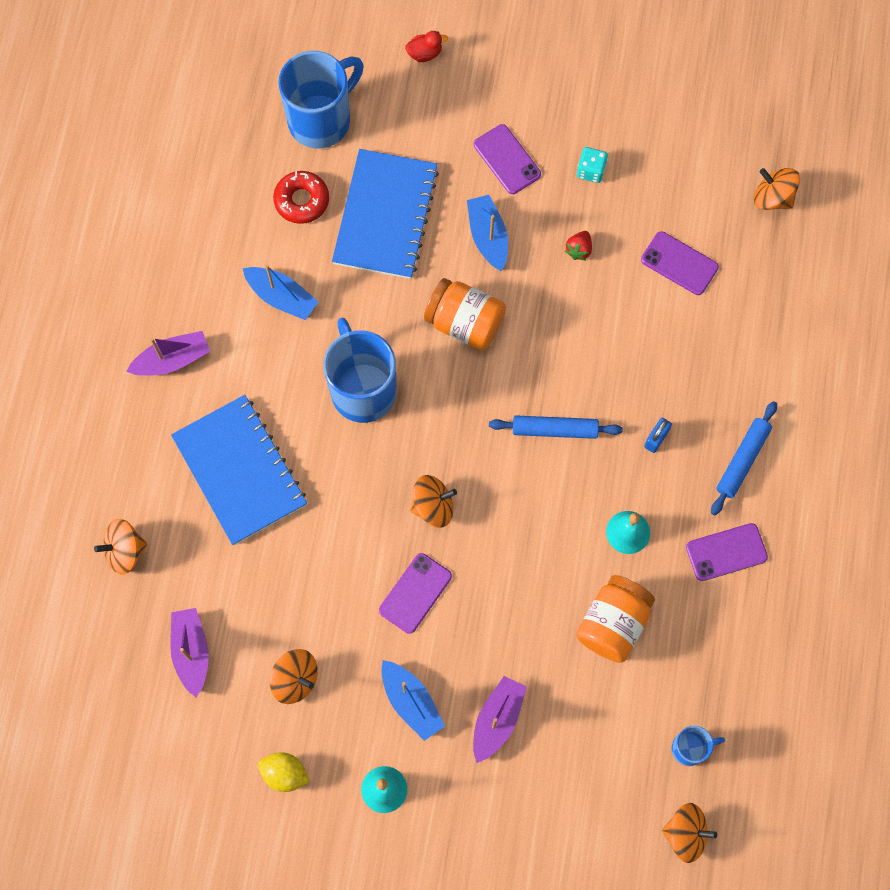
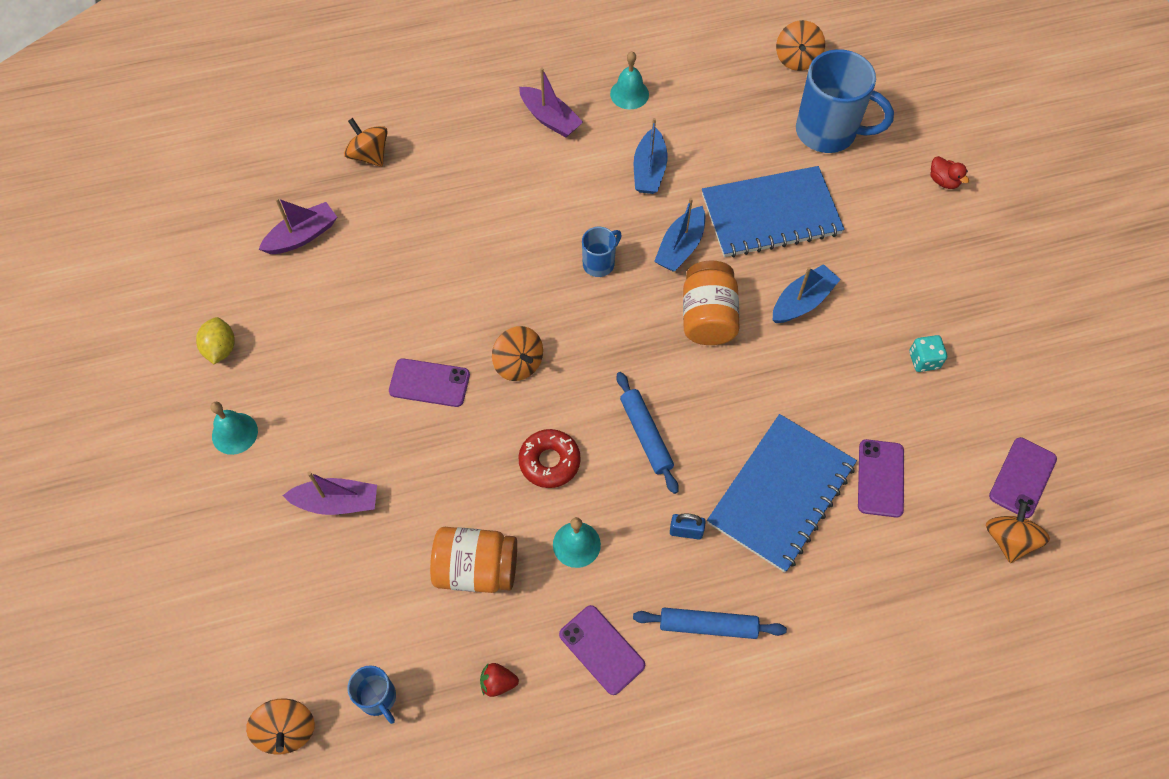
camera: 65 degrees right, 10 degrees down
(181, 273) = (629, 94): none -> turquoise bell
(240, 471) = (477, 204): blue notebook -> blue notebook (781, 494)
(295, 679) = (309, 321): orange spinning top -> orange spinning top (797, 59)
(302, 200) = (745, 148): red donut -> red donut (549, 461)
(362, 389) = (599, 263): blue mug -> blue mug, size x0.49
(411, 702) = (325, 421): blue boat -> blue boat (680, 247)
(507, 159) = (887, 286): purple phone -> purple phone (1022, 477)
(579, 249) = (837, 382): red strawberry -> red strawberry (498, 683)

